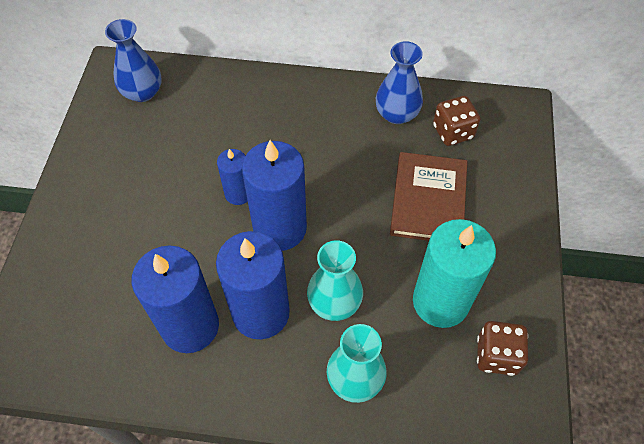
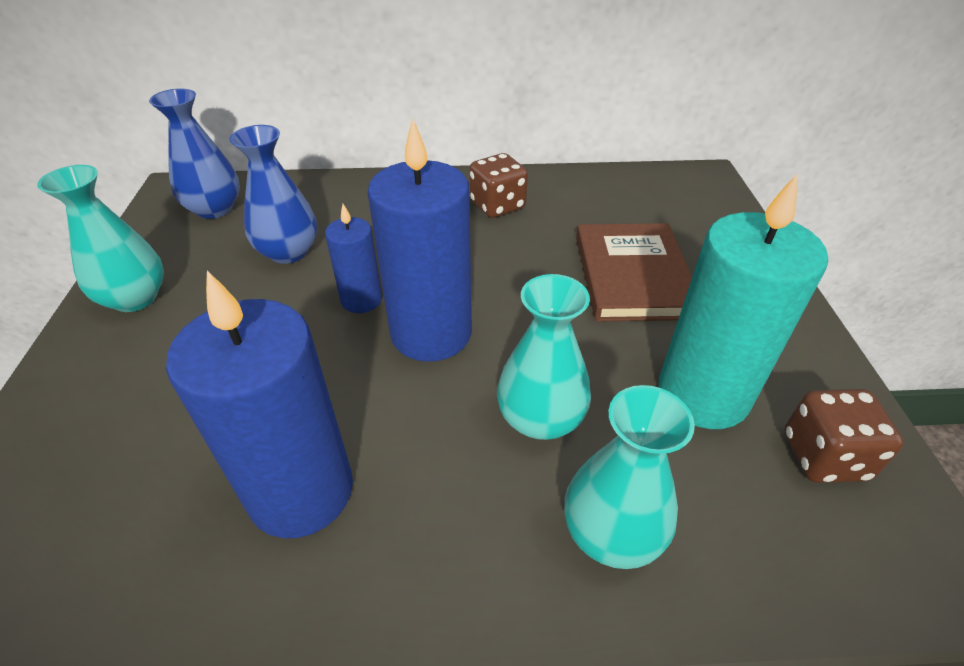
camera: 10 degrees left, 15 degrees down
(92, 170) = (135, 298): none -> turquoise vase
(261, 313) = (423, 451): blue candle -> none
(397, 114) = (557, 196): blue vase -> blue vase (288, 252)
(453, 132) = (634, 206): brown dice -> brown dice (497, 206)

